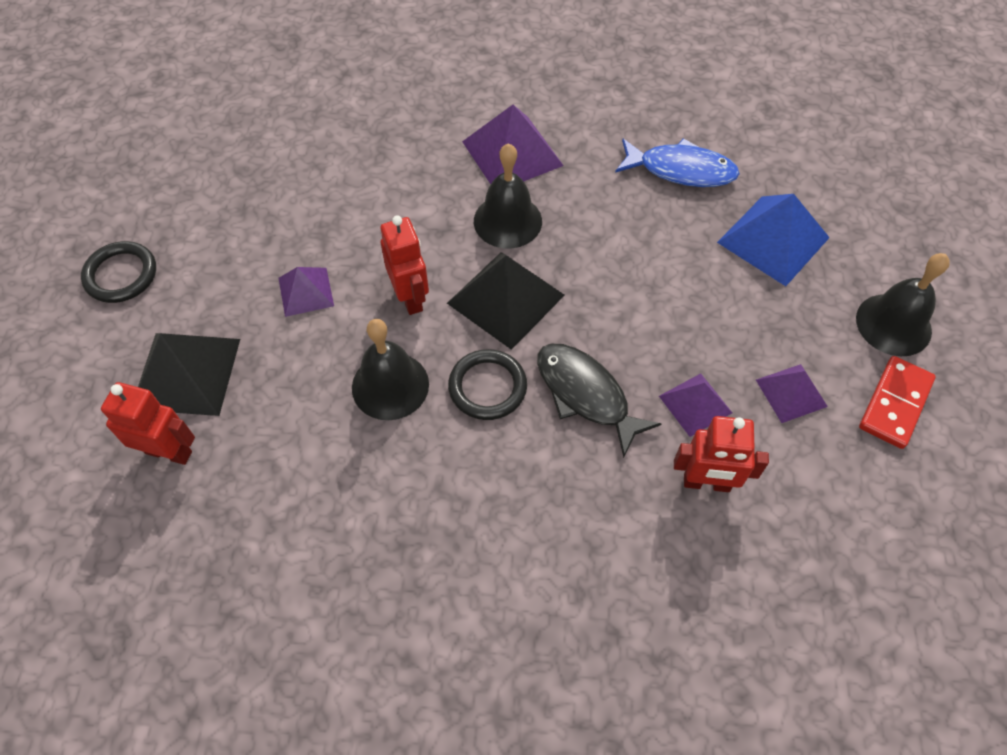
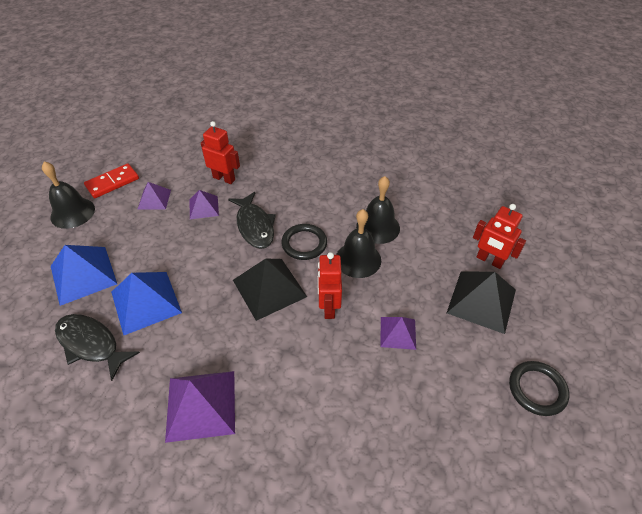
camera: 160 degrees left, 10 degrees down
(507, 221) = (238, 343): black bell -> black bell (378, 227)
(659, 232) = (146, 302): none -> blue pyramid
(680, 170) = (91, 344): blue fish -> black fish

